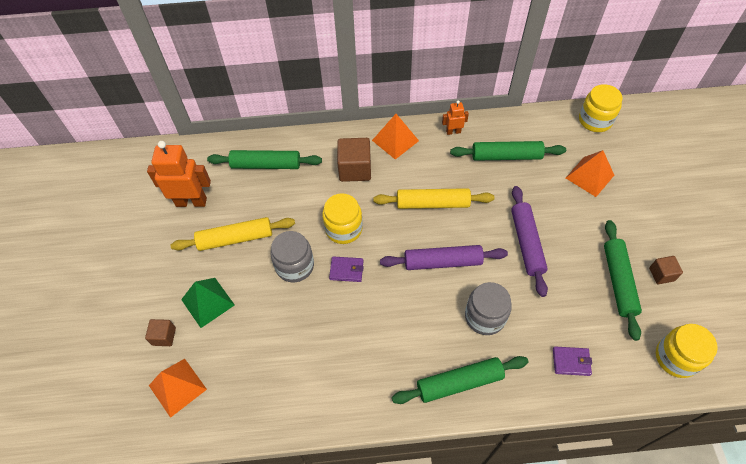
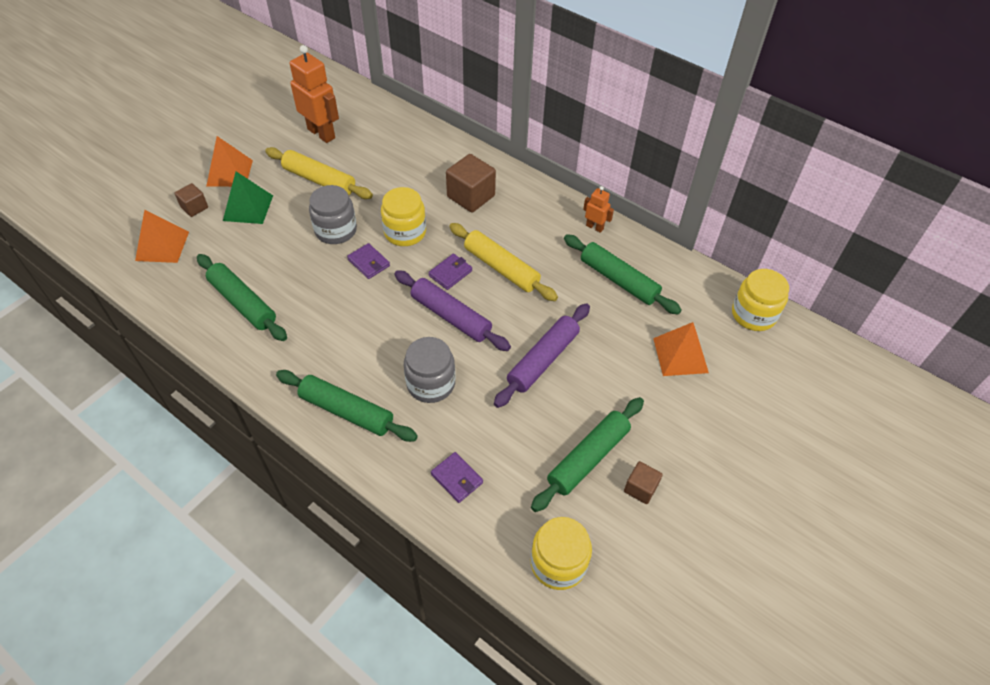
camera: 40 degrees right, 5 degrees down
(266, 165) = (406, 145): green rolling pin -> green rolling pin (243, 303)
(395, 140) = (533, 198): orange pyramid -> orange pyramid (229, 173)
(407, 233) = (450, 273): none -> purple wallet

